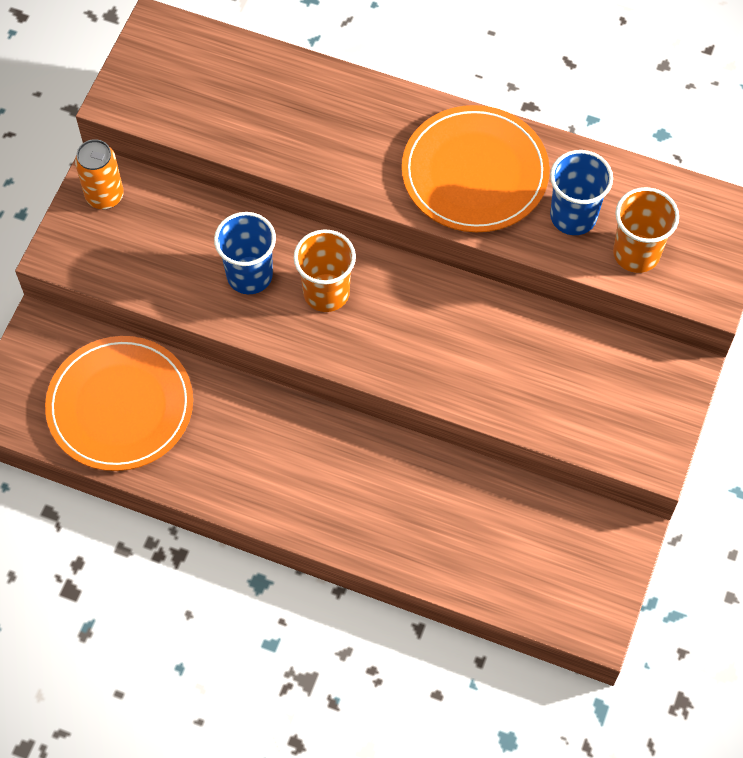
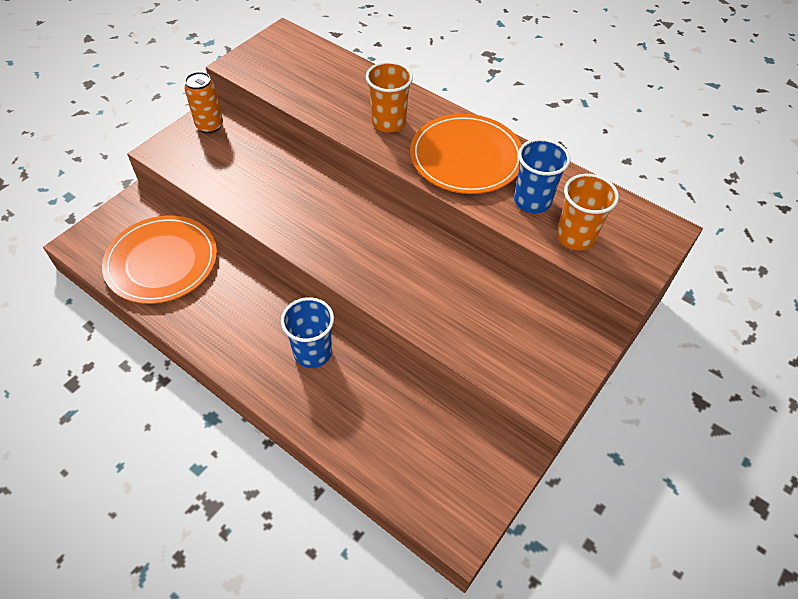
camera: 15 degrees right, 10 degrees down
(249, 275) = (283, 193): blue cup -> blue cup (312, 352)
(326, 293) = (332, 217): orange cup -> orange cup (388, 122)

